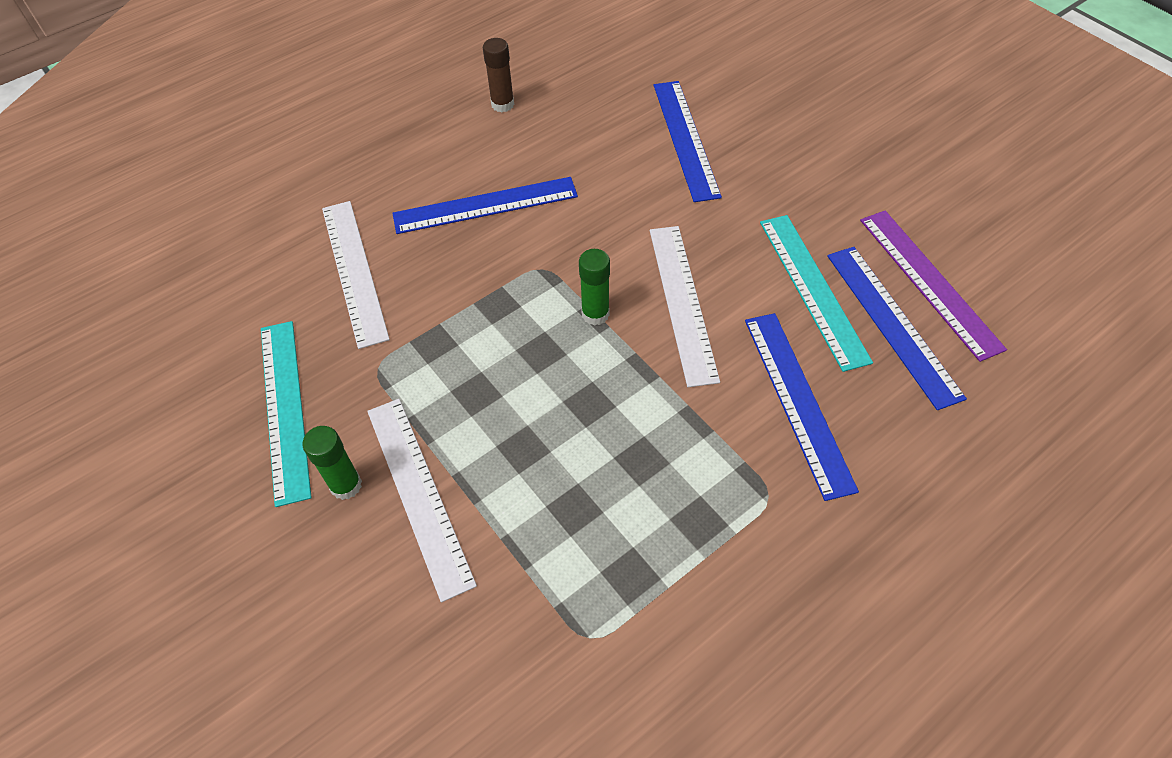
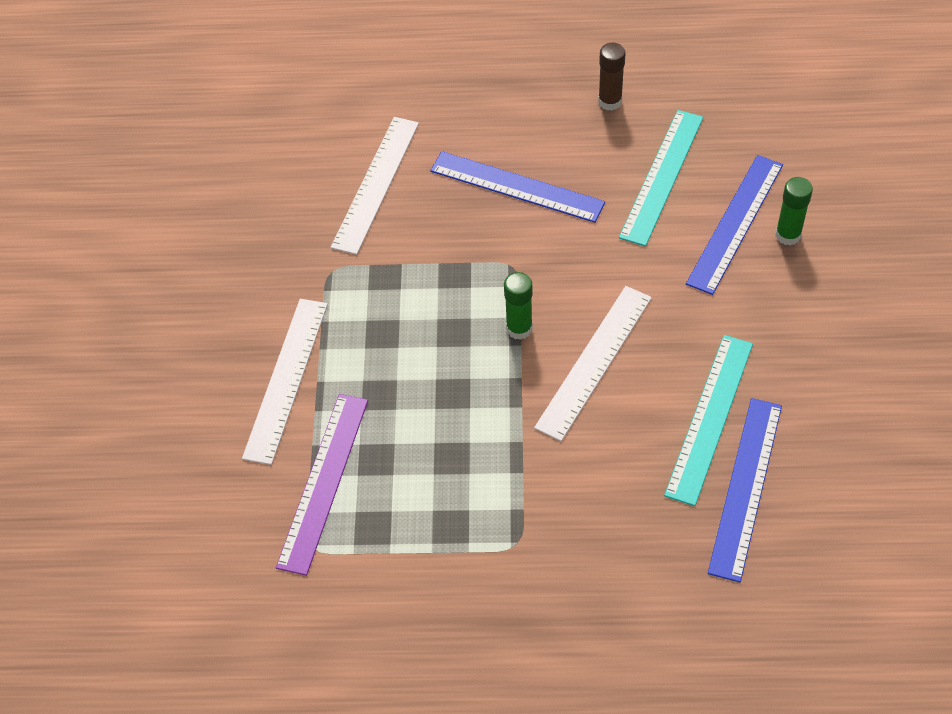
camera: 40 degrees right, 0 degrees up
(284, 408) = (250, 261): turquoise ruler -> turquoise ruler (662, 176)
(346, 485) = (246, 342): green glue stick -> green glue stick (788, 235)
(797, 401) = (606, 494): blue ruler -> none
(929, 282) = (815, 475): purple ruler -> purple ruler (323, 481)

